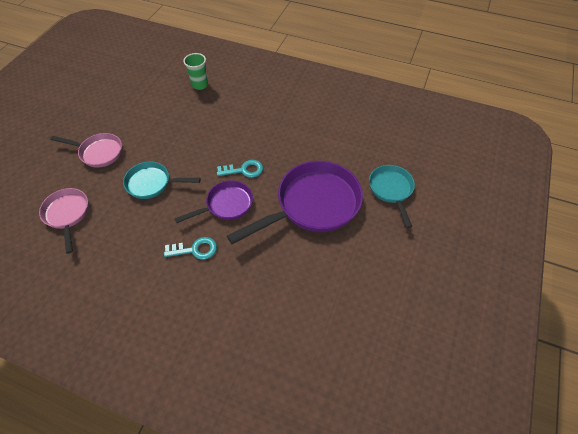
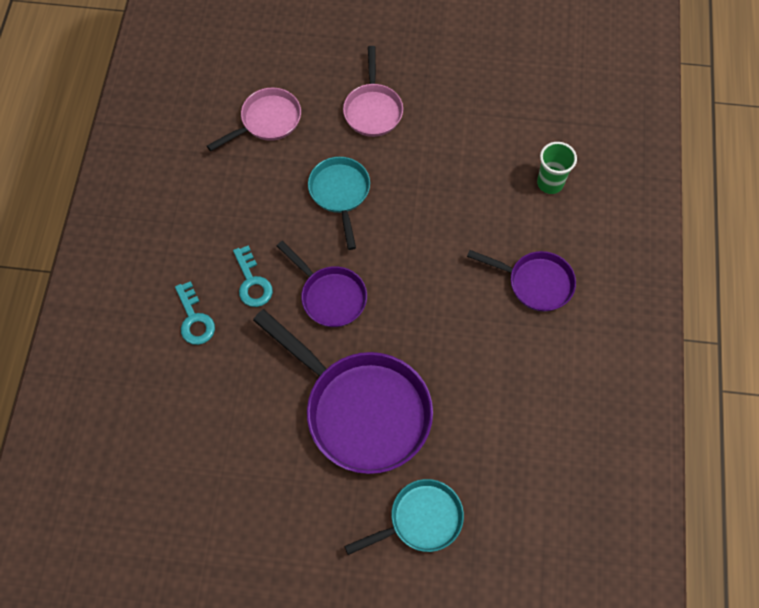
camera: 75 degrees right, 10 degrees up
(244, 170) = (397, 300): turquoise key -> turquoise key (194, 319)
(259, 106) = (535, 283): none -> purple pan

